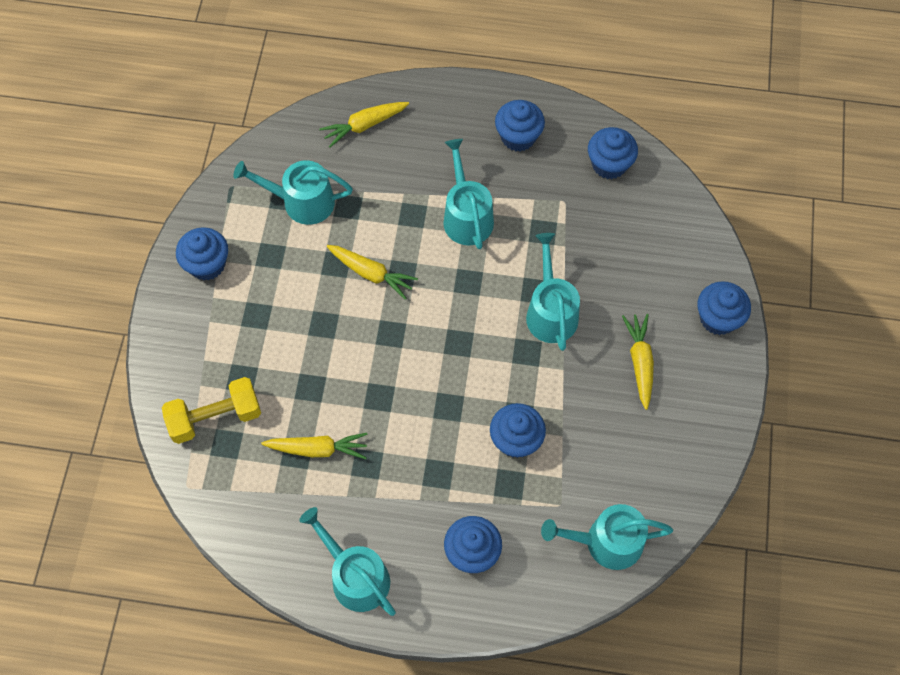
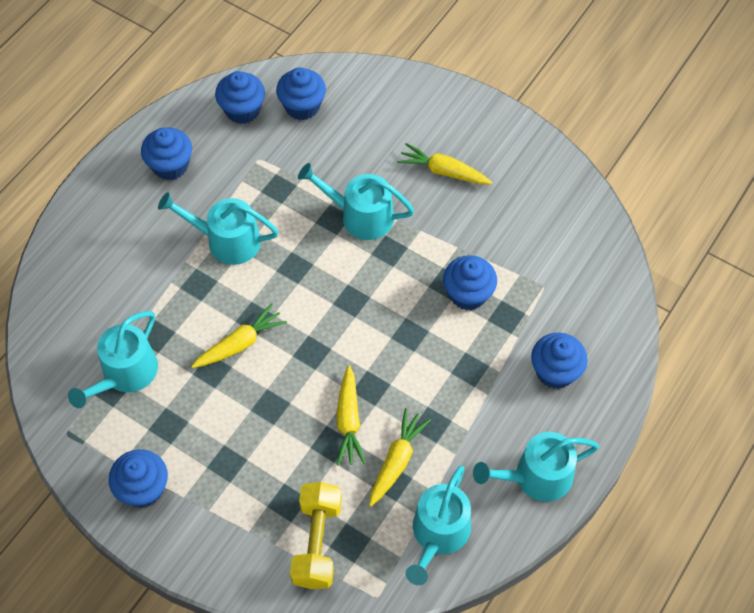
camera: 65 degrees left, 5 degrees down
(364, 126) = (75, 286): yellow carrot -> yellow carrot (349, 421)
(606, 542) = (592, 266): turquoise watering can -> turquoise watering can (438, 534)
(718, 318) = (433, 99): blue cupcake -> blue cupcake (302, 106)

